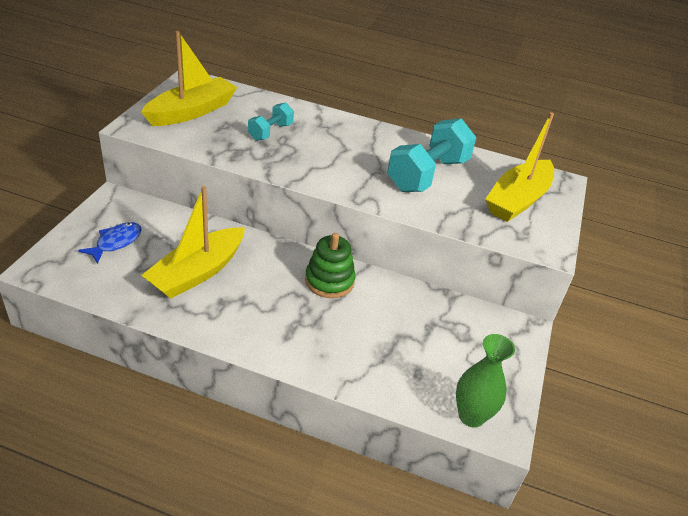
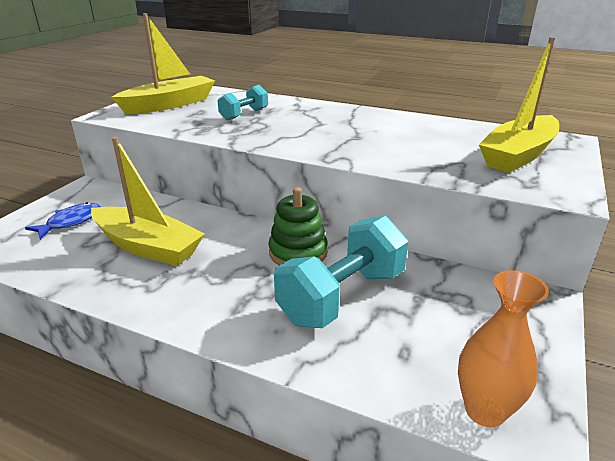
camera: 10 degrees right, 10 degrees down
(197, 272) = (148, 247): yellow boat -> yellow boat turned 105 degrees counterclockwise
(428, 175) = (410, 139): turquoise dumbbell -> turquoise dumbbell (342, 297)
(471, 416) = (485, 410): green vase -> orange vase

